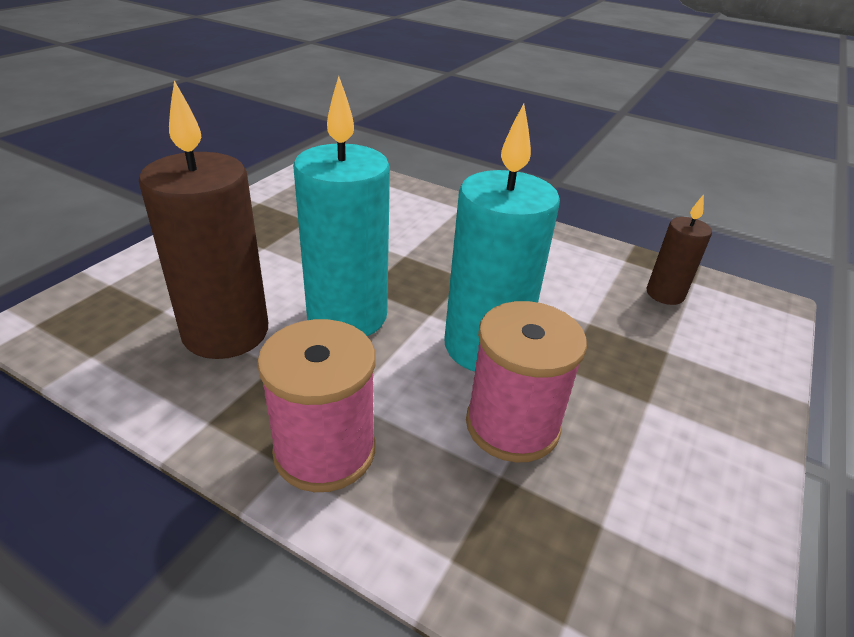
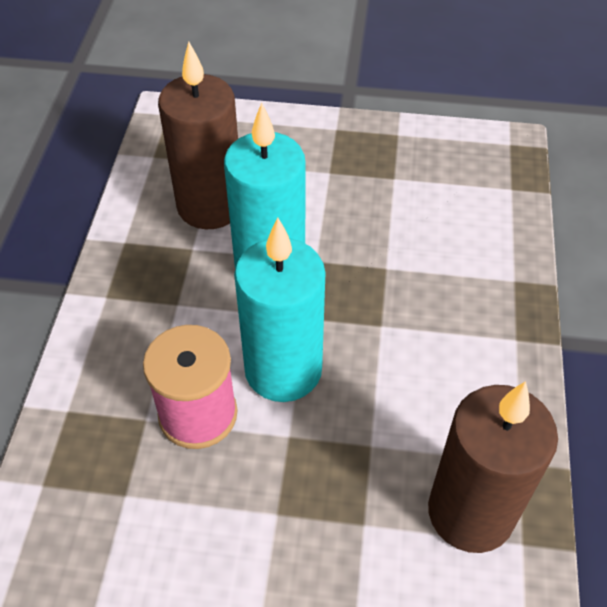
camera: 70 degrees right, 15 degrees up
(325, 451) = (125, 311): pink spool -> none
(665, 294) = (470, 512): brown candle -> brown candle, size x1.91

